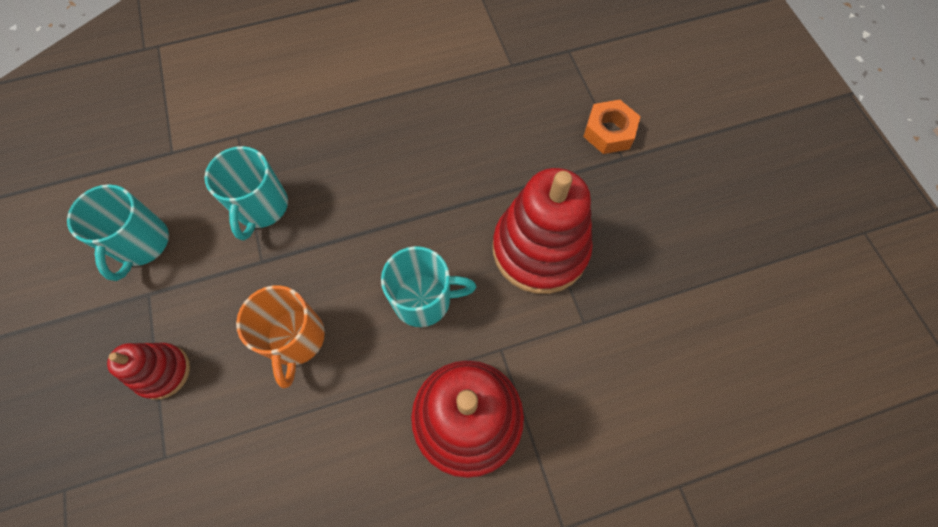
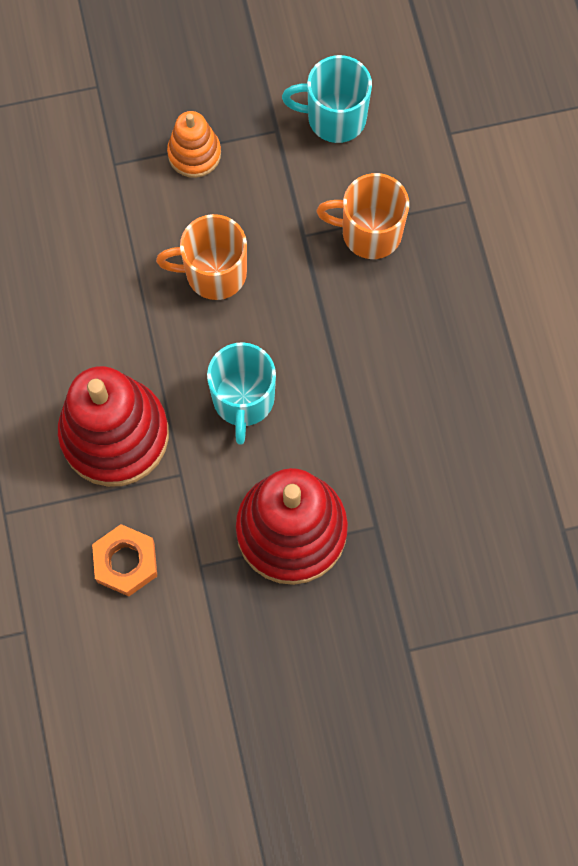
camera: 95 degrees right, 5 degrees up
(163, 372) = (194, 154): red stacking toy -> orange stacking toy
(261, 207) = (369, 232): turquoise mug -> orange mug
(609, 132) = (448, 640): orange nut -> orange nut (126, 562)

